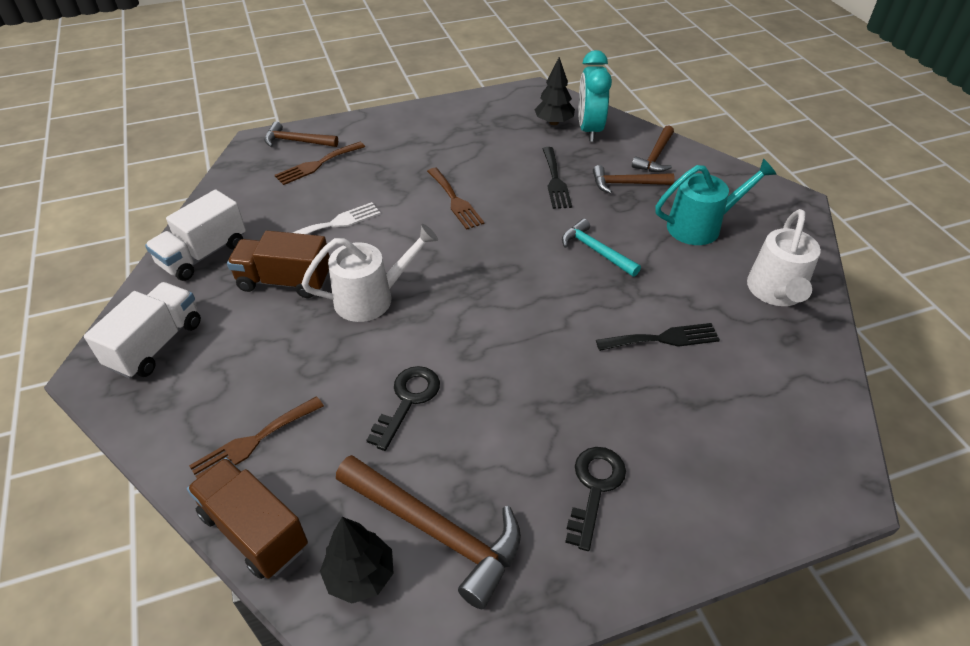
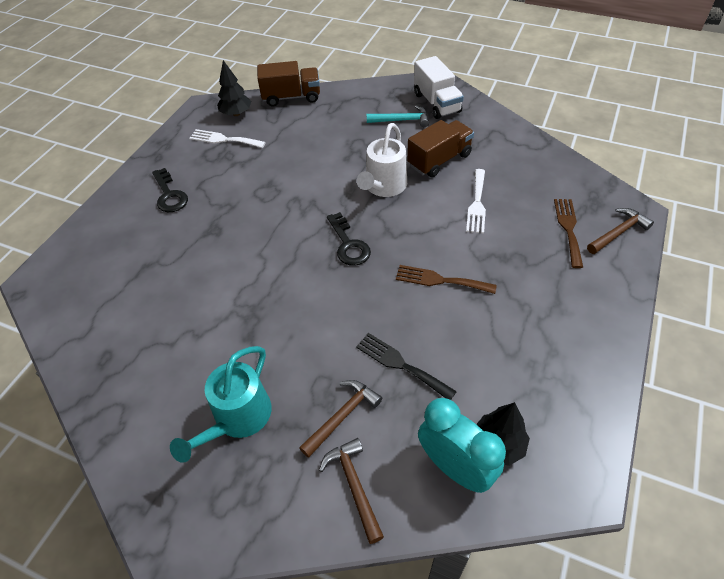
camera: 135 degrees right, 5 degrees up
(203, 254) = (501, 139): white truck -> none
(253, 442) = (335, 111): brown fork -> none
(408, 401) = (295, 164): black key -> black key (348, 244)
(435, 530) = (224, 139): brown hammer -> white fork
(596, 251) = (296, 322): turquoise hammer -> turquoise hammer (401, 120)
(663, 339) = (192, 291): black fork -> none
(776, 292) = (133, 394): white watering can -> none

